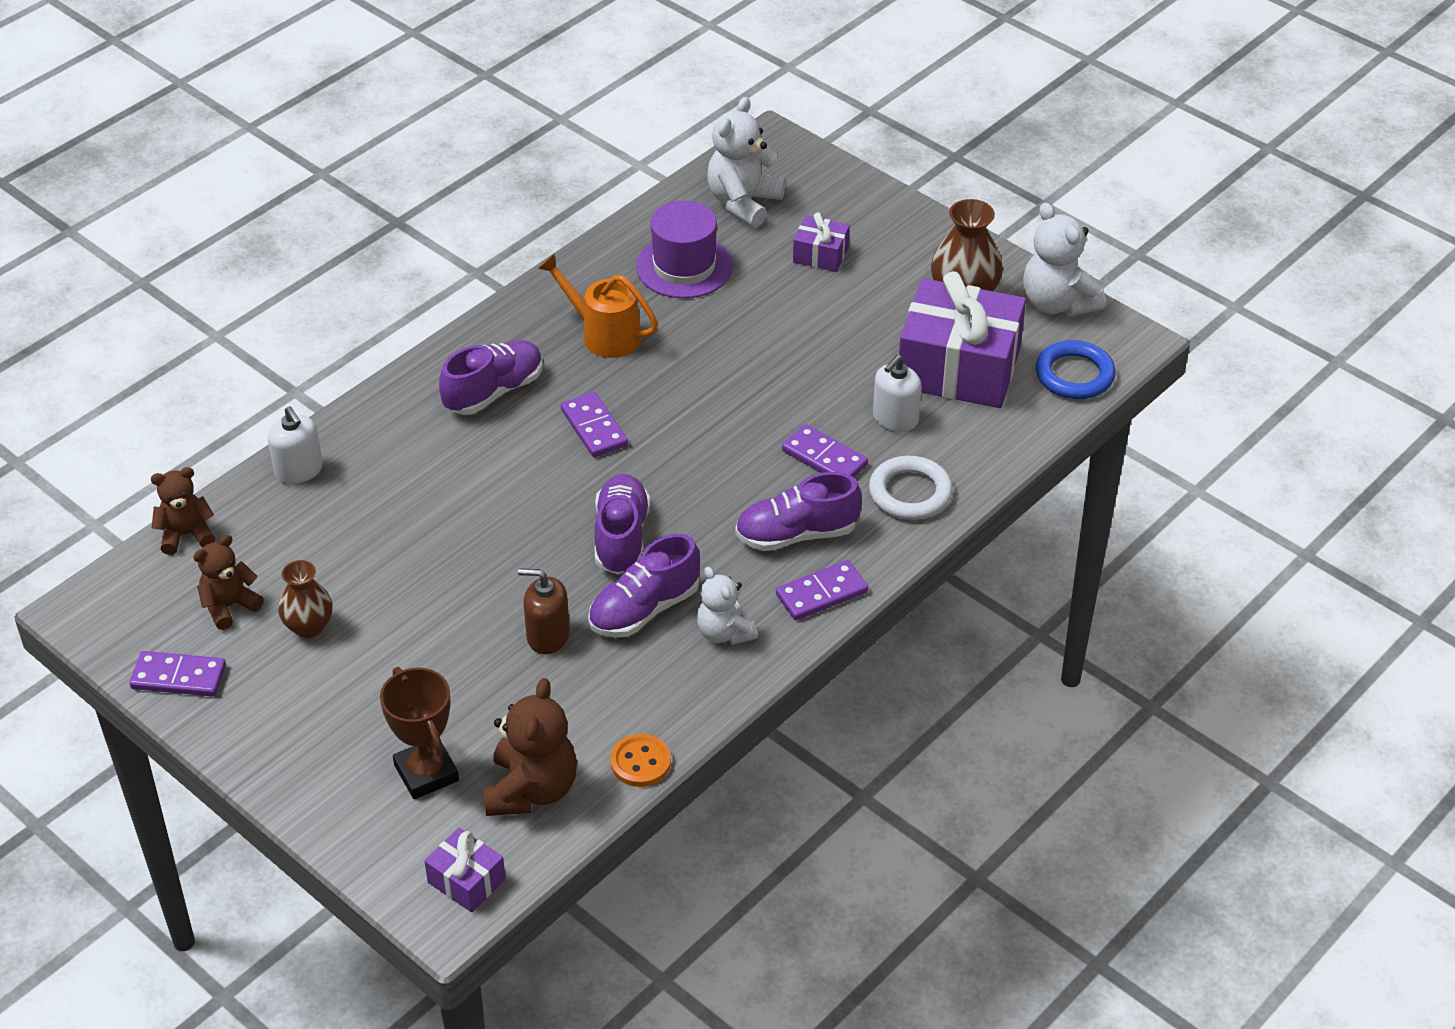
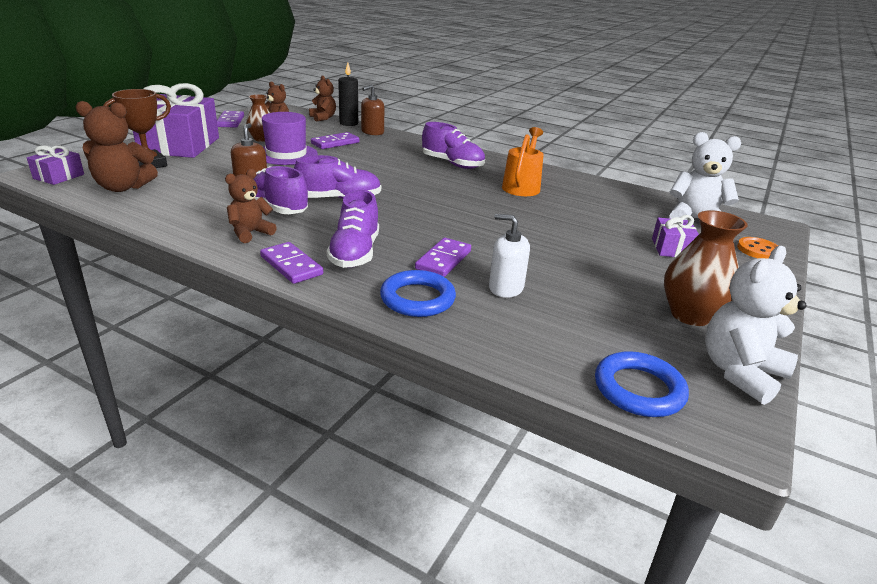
camera: 75 degrees right, 15 degrees down
(234, 499) = (348, 123): none -> black candle
(299, 470) = (372, 132): white soap dispenser -> brown soap dispenser
(594, 428) = (436, 188): purple domino -> purple domino (335, 143)
(640, 762) = (132, 214): orange button -> orange button (758, 250)
(684, 266) = (608, 204): purple hat -> purple hat (286, 154)
(724, 633) = (250, 233): white teddy bear -> brown teddy bear
(796, 534) = (355, 253): purple shoe -> purple shoe turned 150 degrees counterclockwise
(910, 493) = (417, 298): white ring -> blue ring
(958, 368) = (592, 316): purple gift -> purple gift (180, 145)

